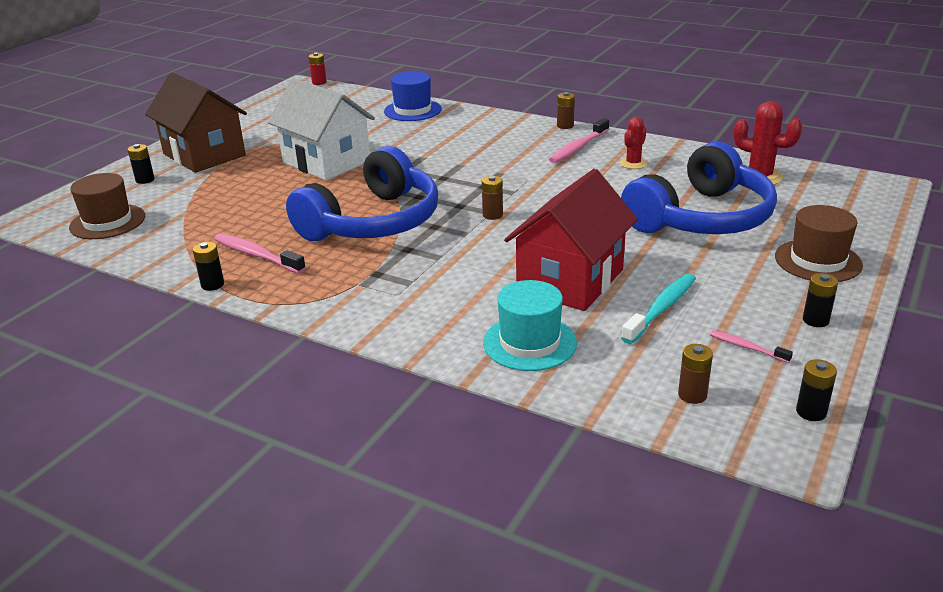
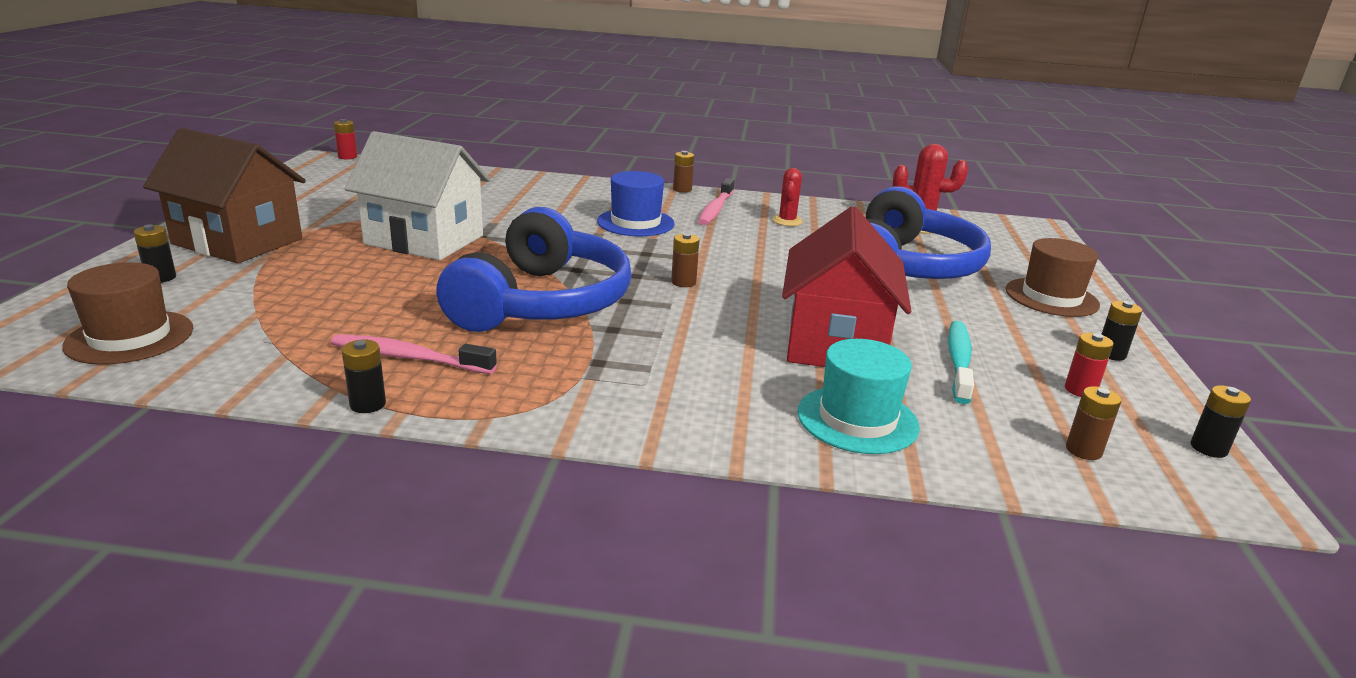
camera: 25 degrees left, 5 degrees down
(412, 110) = (492, 181): blue hat -> blue hat (635, 222)
(747, 347) = (1080, 390): pink toothbrush -> red battery

